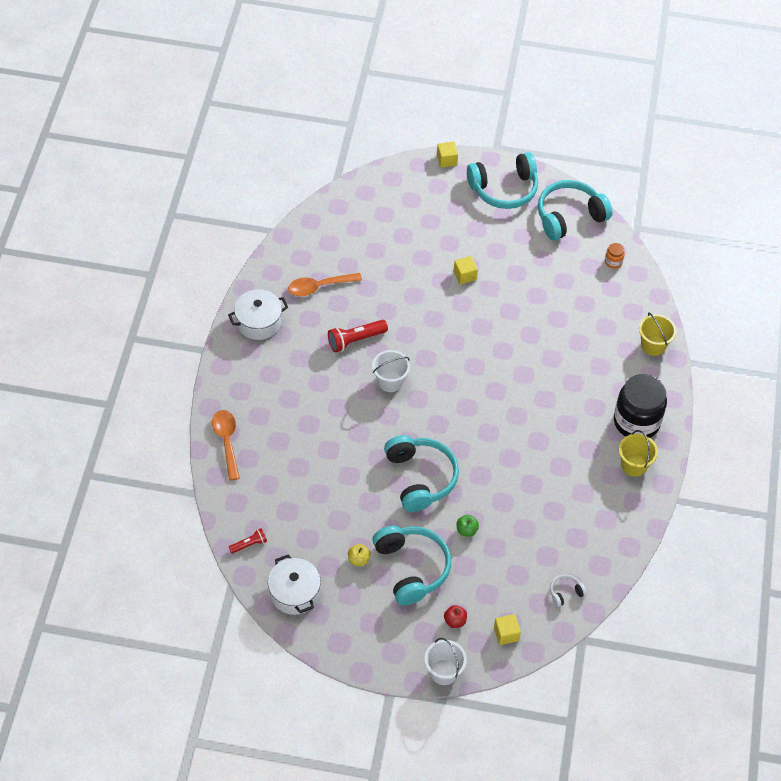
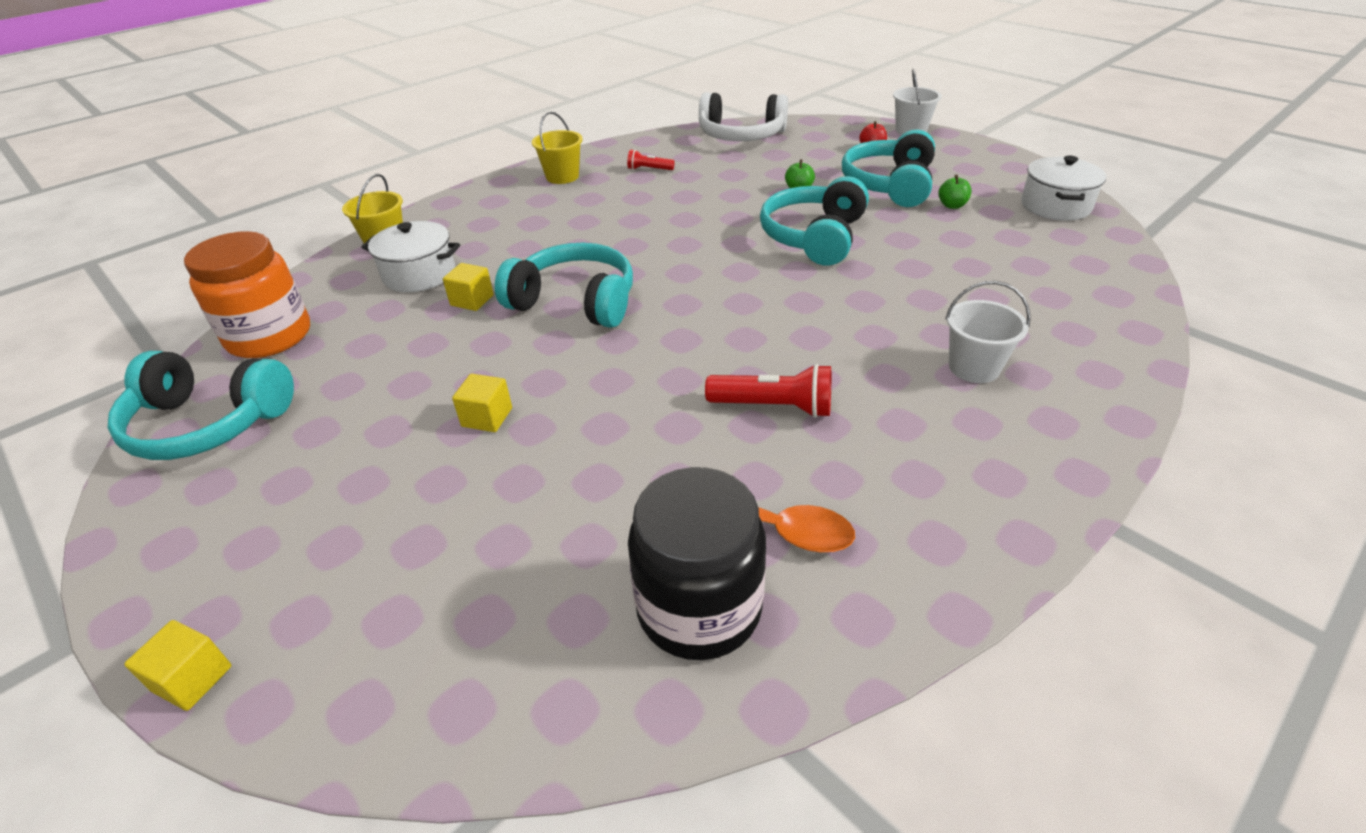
camera: 140 degrees left, 15 degrees down
(226, 441) = (1107, 363): orange spoon -> none
(249, 544) = (1106, 255): red flashlight -> red flashlight (649, 169)
(258, 322) = (956, 521): white pot -> white pot (419, 274)
(358, 560) = (952, 205): yellow apple -> green apple
(390, 381) = (765, 334): white bucket -> white bucket (974, 367)
(504, 189) = (209, 532): turquoise headphones -> turquoise headphones (575, 301)
(506, 634) = (826, 132): yellow cube -> yellow cube (472, 300)
(565, 592) = (741, 136): white headphones -> white headphones, size x2.33
(613, 262) = (269, 337): orange jar -> orange jar, size x2.49
(636, 422) = (509, 199): black jar -> black jar (699, 608)

